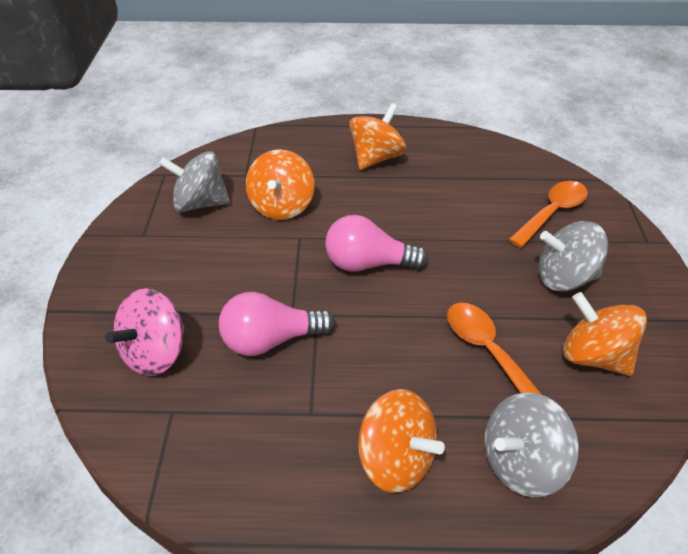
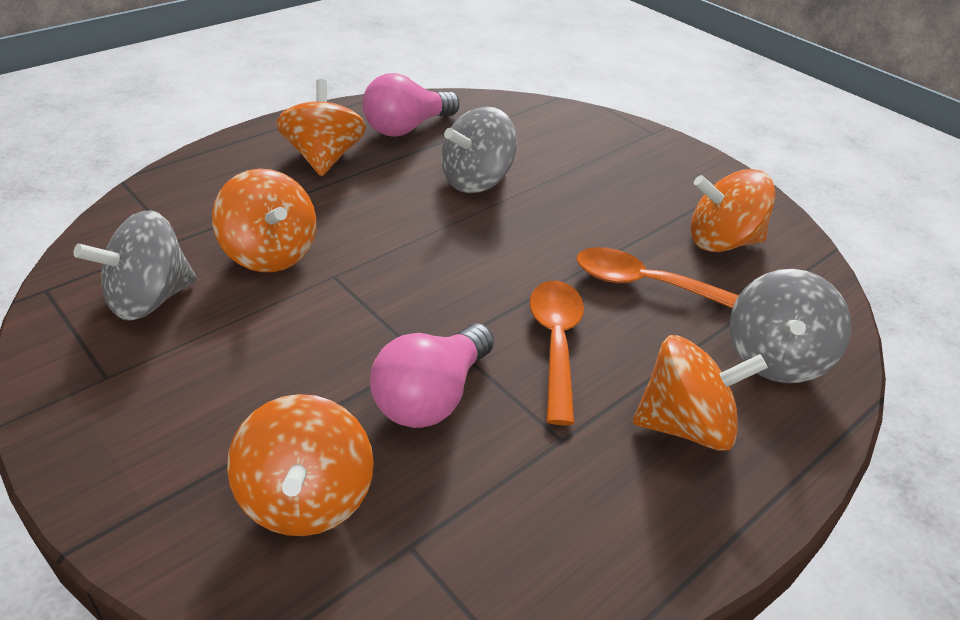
camera: 45 degrees left, 5 degrees down
(156, 353) = (306, 498): pink spinning top -> orange spinning top
(368, 263) = (442, 265): pink light bulb -> pink light bulb (407, 128)
(552, 213) = (555, 141): orange spoon -> orange spoon (555, 343)
(564, 278) = (628, 190): grey spinning top -> grey spinning top (476, 180)

